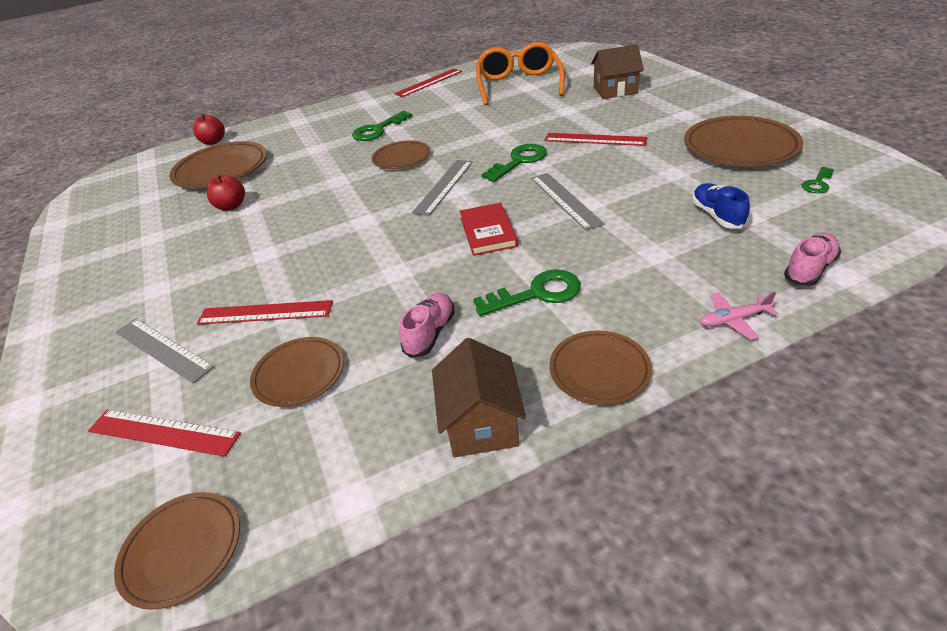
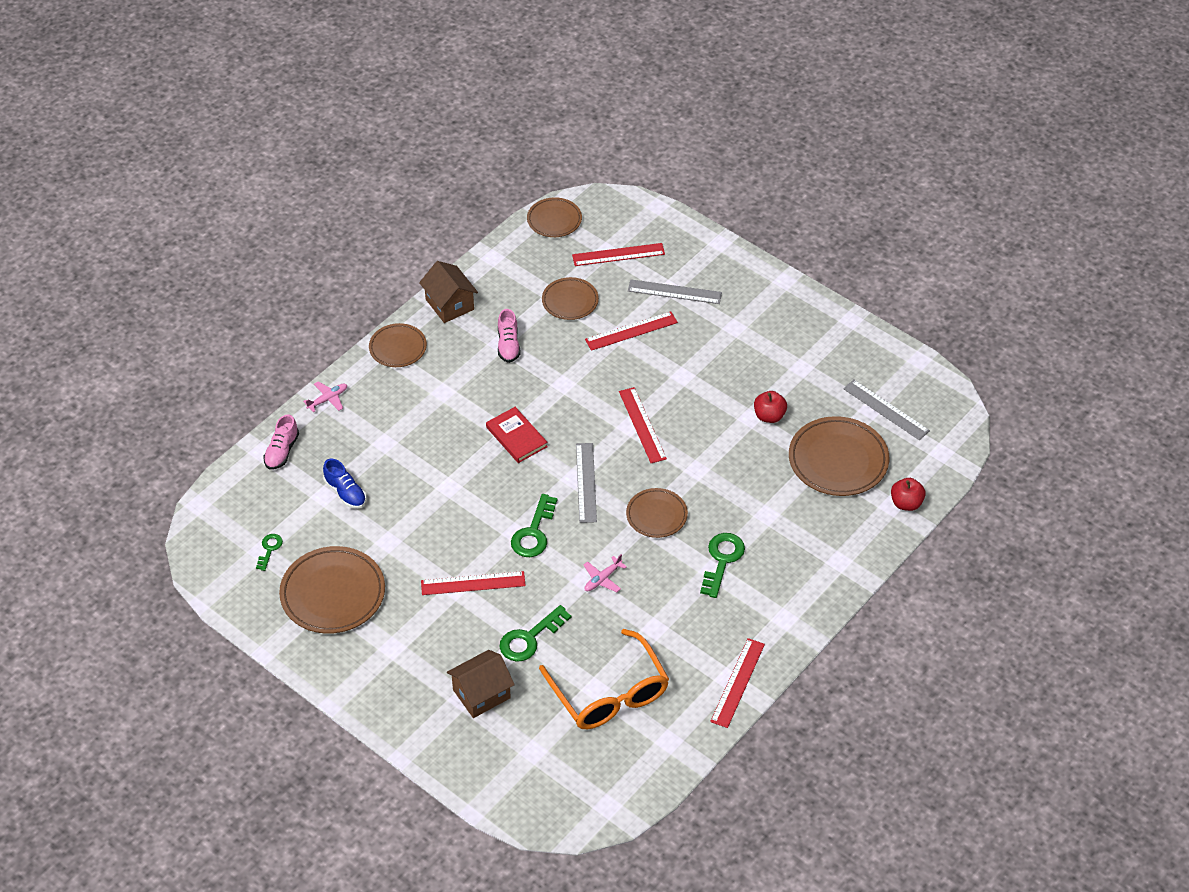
camera: 150 degrees right, 10 degrees up
(350, 219) = (642, 425): none -> red ruler
(480, 130) = (602, 579): none -> pink plane
(536, 294) = (454, 389): green key -> green key (530, 638)
(565, 200) = (469, 486): grey ruler -> grey ruler (886, 410)

